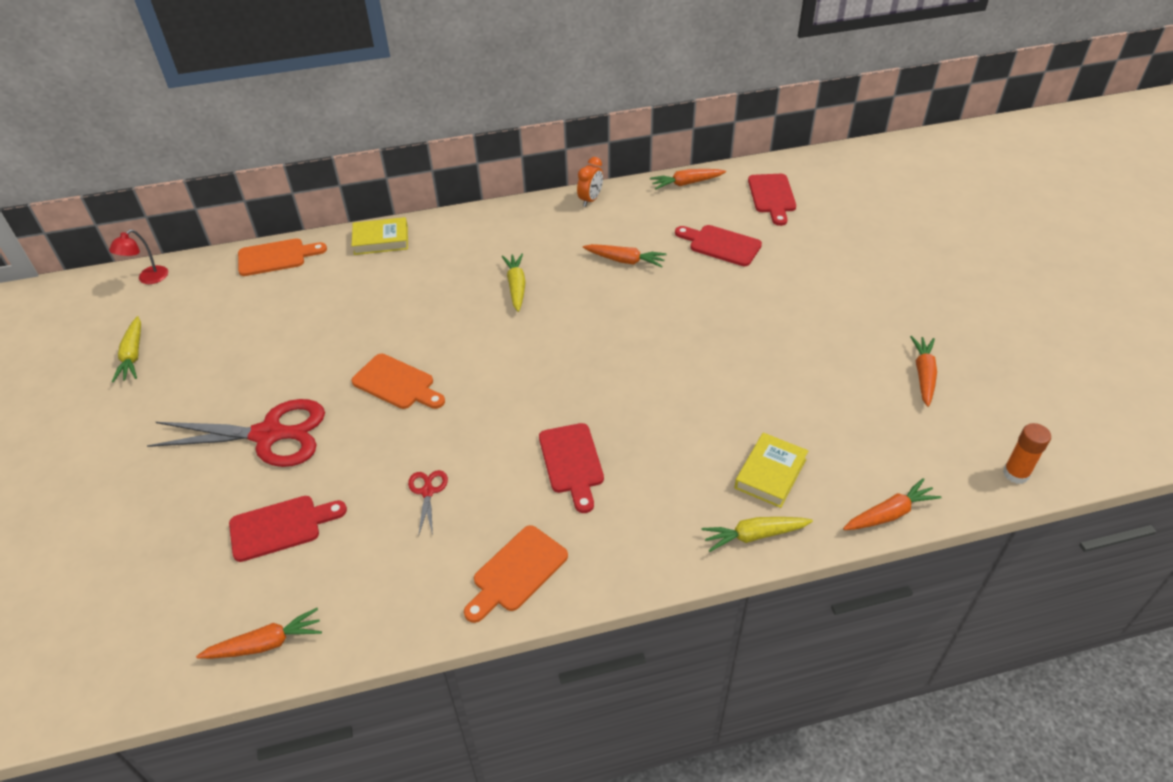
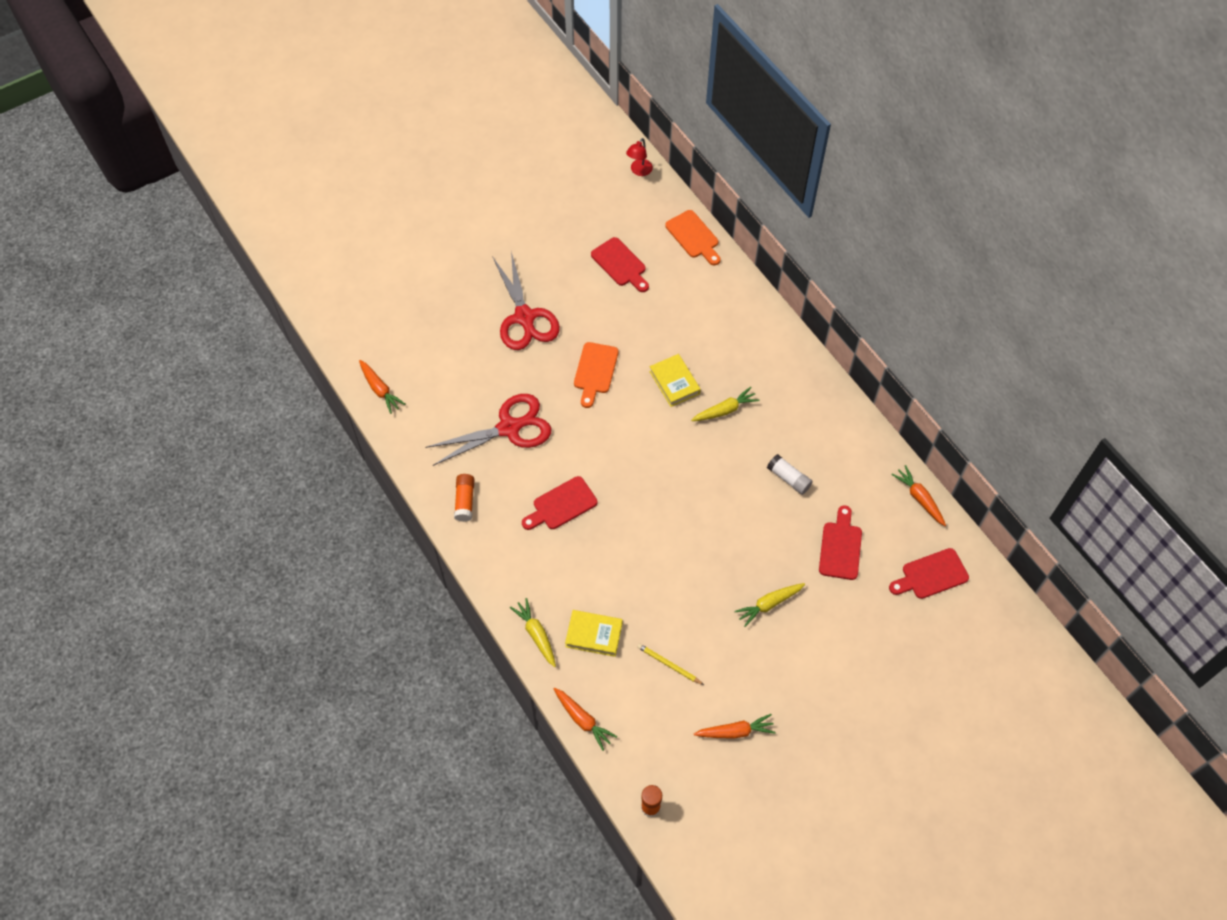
camera: 70 degrees right, 15 degrees up
(133, 355) = (564, 205): yellow carrot -> yellow carrot (769, 604)
(148, 279) = (639, 171): red lamp -> red lamp turned 75 degrees counterclockwise
(280, 527) = (457, 359): red cutting board -> red cutting board (620, 264)
(381, 240) = (742, 296): yellow book -> yellow book (674, 382)
(427, 491) = (509, 428): red scissors -> red scissors, size x2.29
(516, 572) = (465, 501): orange cutting board -> orange glue stick
(590, 200) = (860, 428): orange clock -> none
(625, 260) = (788, 478): orange carrot -> white glue stick
(828, 411) = (669, 665): none -> yellow pencil

